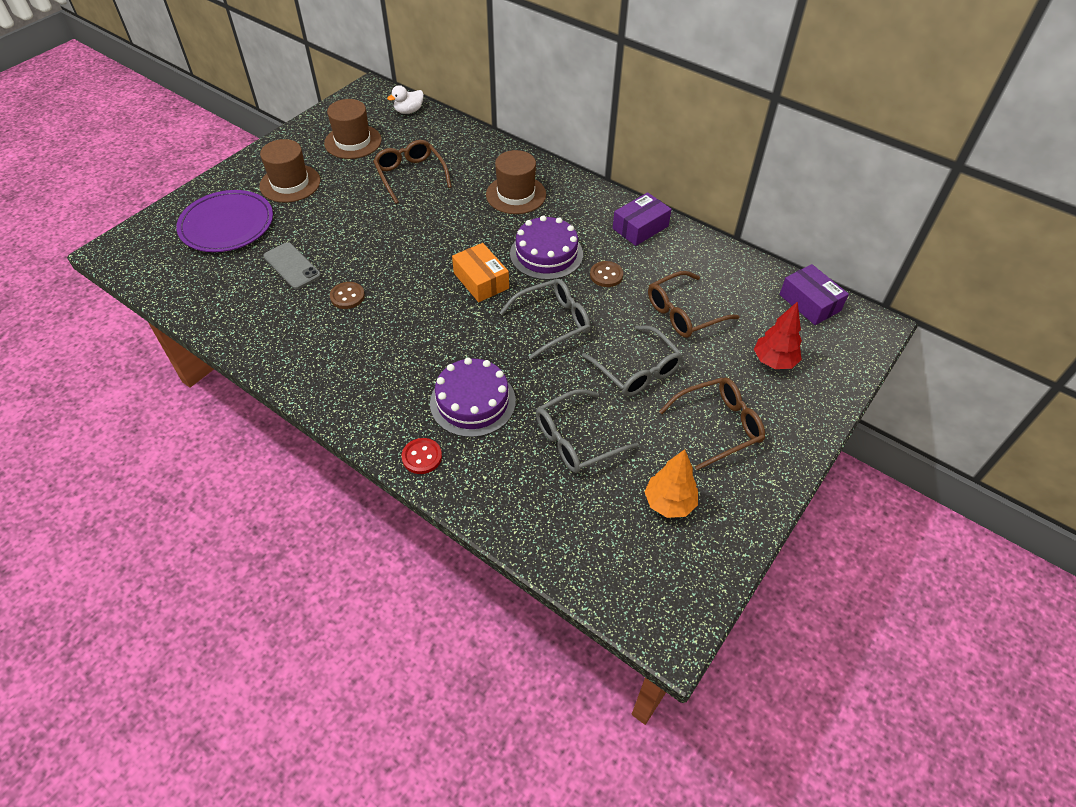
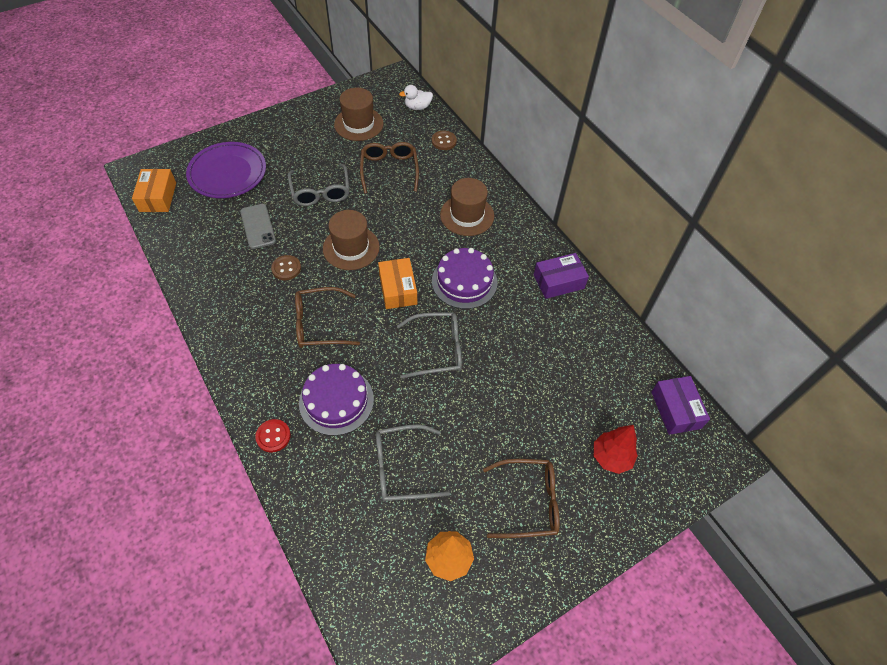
camera: 20 degrees right, 5 degrees up
(155, 270) = (158, 197): none -> orange box
(290, 183) = (292, 149): brown hat -> brown hat (351, 248)
(606, 275) = (505, 319): brown button -> brown button (444, 141)
(637, 370) = (485, 421): grey glasses -> grey glasses (320, 192)
(684, 313) = (554, 380): brown glasses -> brown glasses (319, 324)

